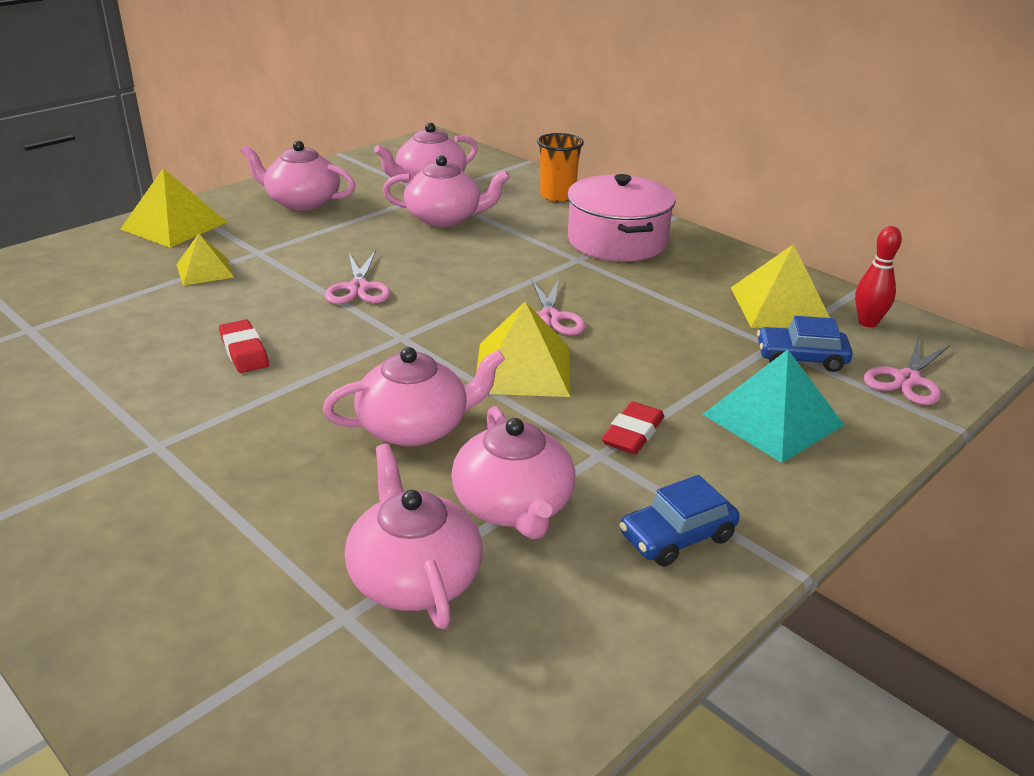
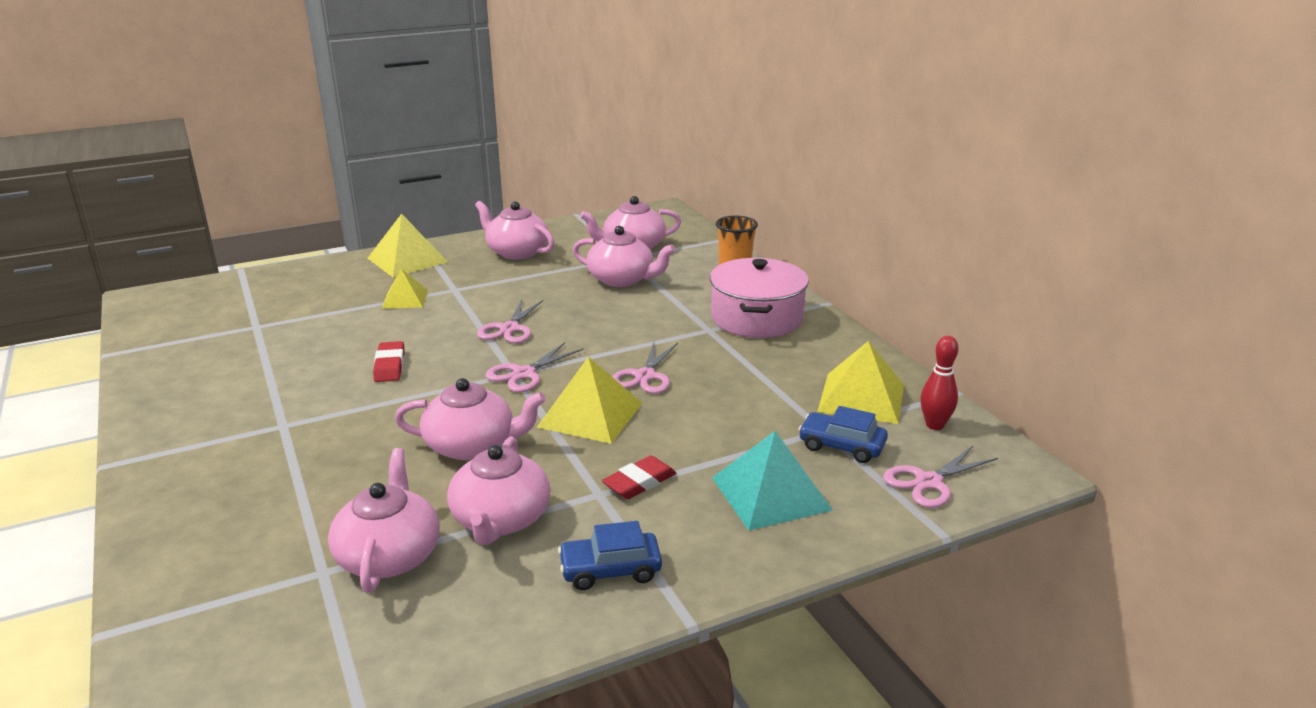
camera: 20 degrees right, 5 degrees down
(413, 336) = (524, 374): none -> pink scissors

